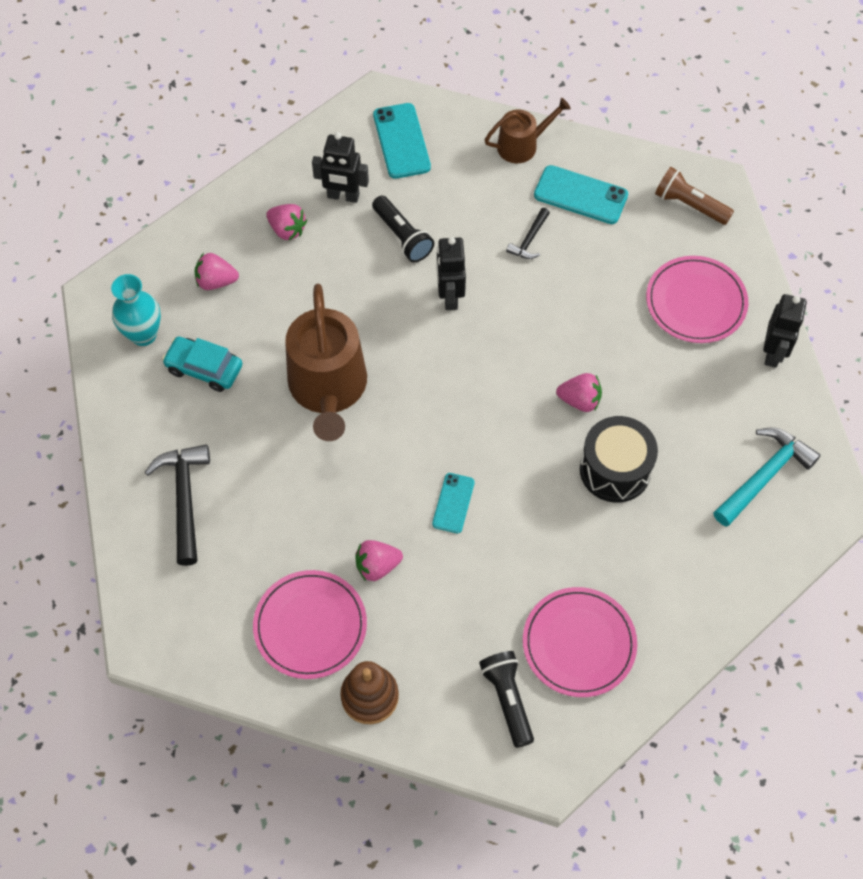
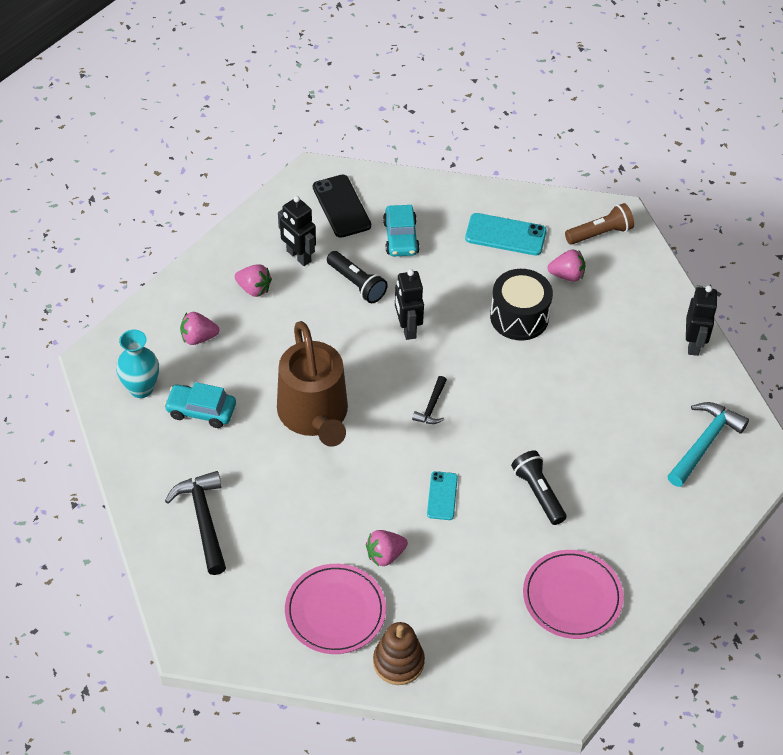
camera: 10 degrees left, 10 degrees down
(343, 196) = (298, 256): black robot -> black robot turned 45 degrees clockwise
(401, 141) = (341, 206): turquoise phone -> black phone
(461, 186) = (401, 237): none -> turquoise car
(507, 699) = (519, 649): black flashlight -> black flashlight (538, 493)
(522, 145) = (447, 199): brown watering can -> none
(529, 239) = (468, 275): black hammer -> black hammer (432, 406)
(580, 400) = (536, 400): pink strawberry -> pink strawberry (567, 275)
(615, 470) = (576, 453): black drum -> black drum (519, 317)
(689, 205) = (600, 233): brown flashlight -> brown flashlight turned 135 degrees clockwise
(696, 302) = (620, 310): pink plate -> none

